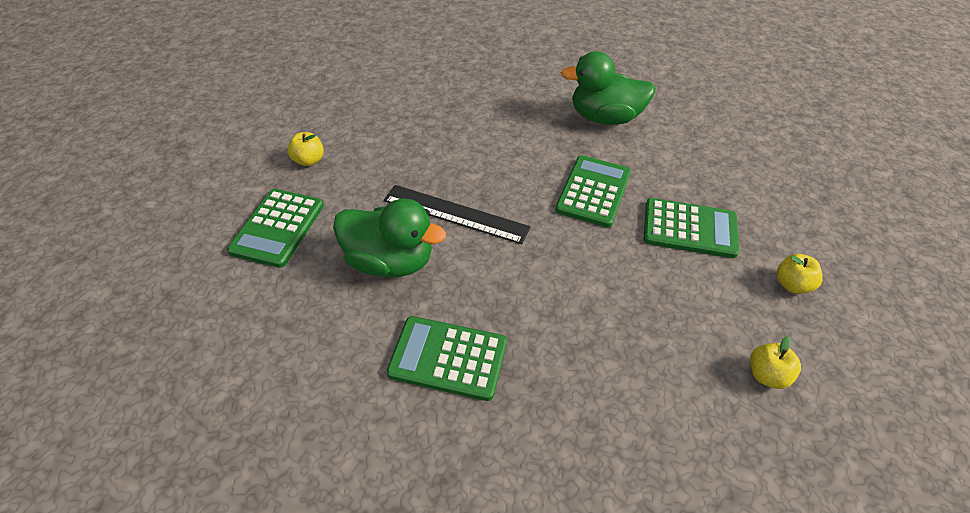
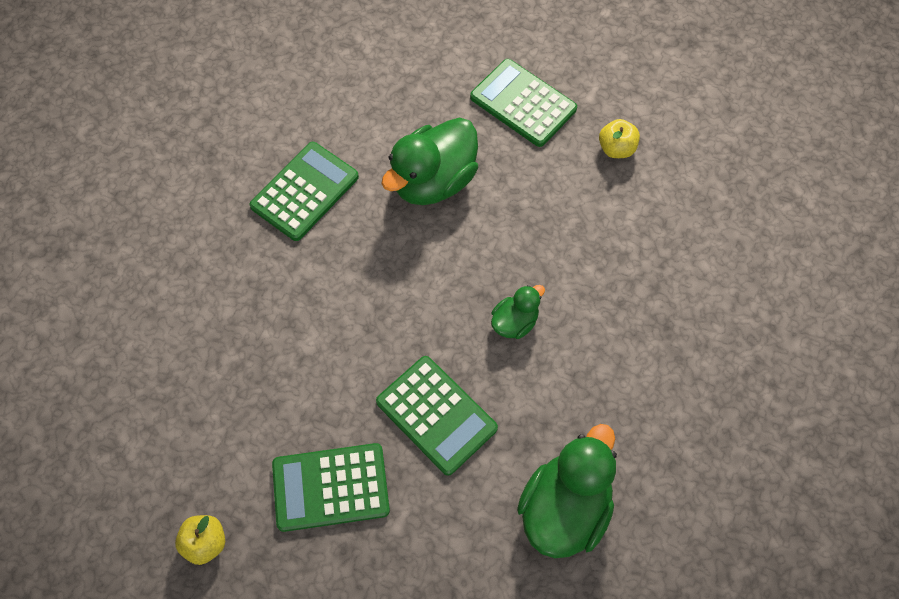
camera: 115 degrees right, 15 degrees up
(455, 214) = (469, 258): black ruler -> none
(494, 173) = (515, 322): none -> green duck
(689, 228) = (330, 487): green calculator -> green calculator turned 45 degrees clockwise
(767, 375) = (139, 437): yellow apple -> none

